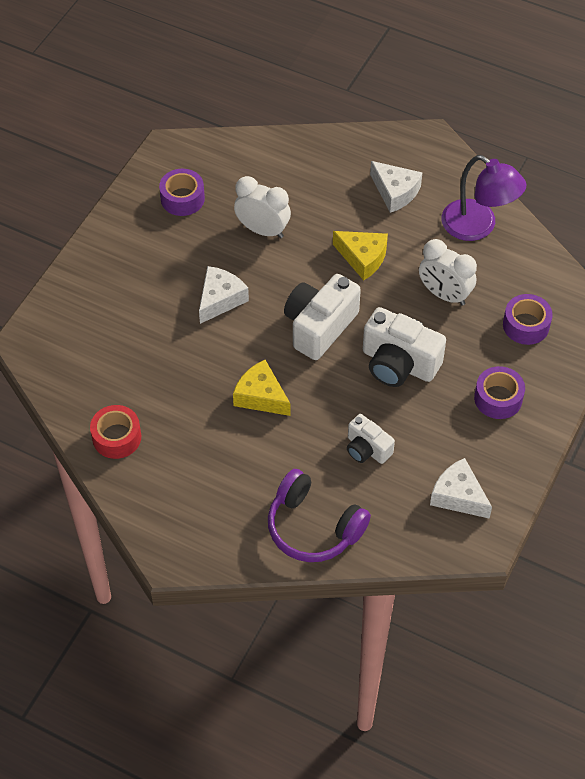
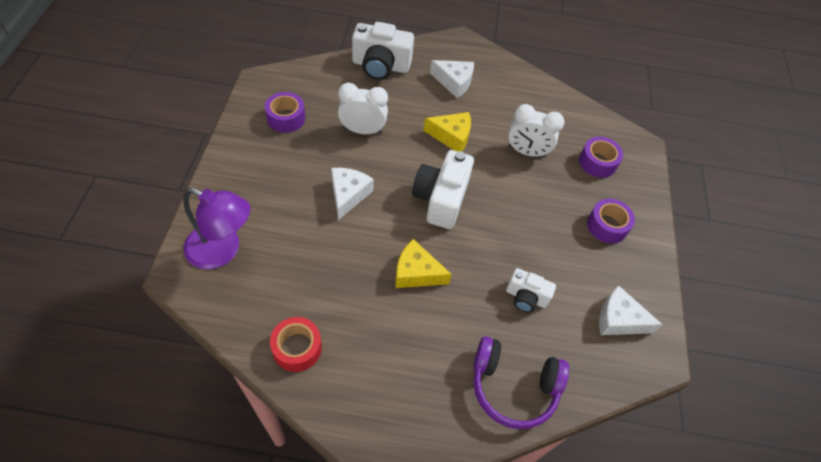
camera: 25 degrees left, 0 degrees up
(398, 363) = (517, 215): white camera -> white camera (380, 66)
(478, 226) = (526, 96): purple lamp -> purple lamp (222, 251)

